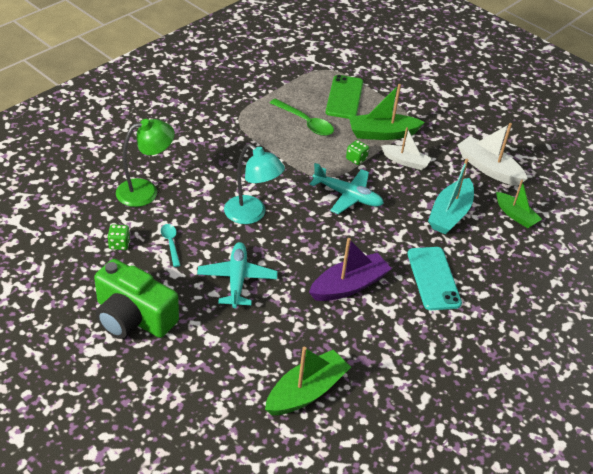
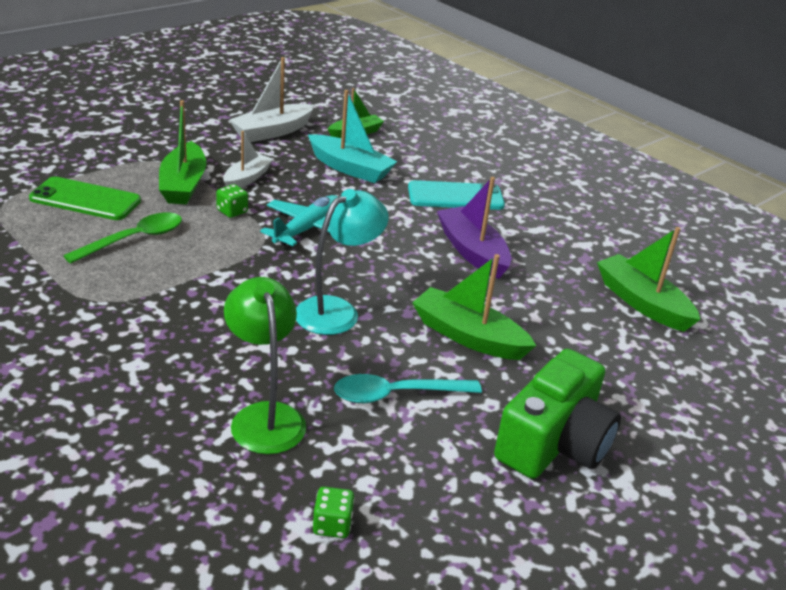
camera: 85 degrees left, 10 degrees down
(119, 244) = (396, 453): green dice -> green dice (332, 525)
(171, 243) = (396, 394): turquoise spoon -> turquoise spoon, size x1.63
(237, 279) = (468, 336): turquoise plane -> green boat

